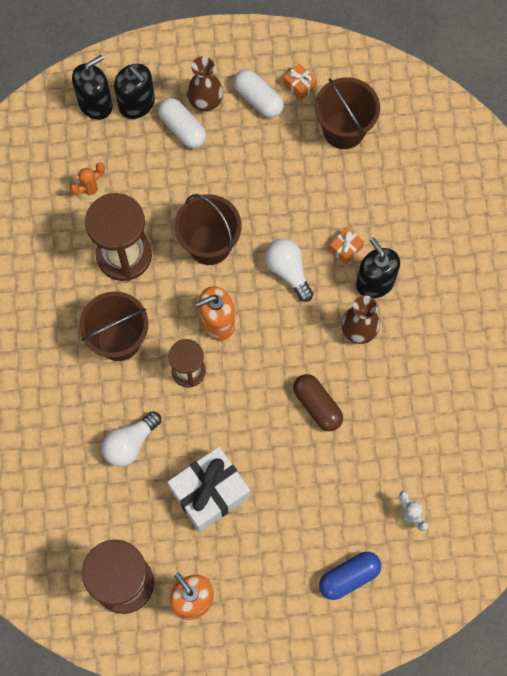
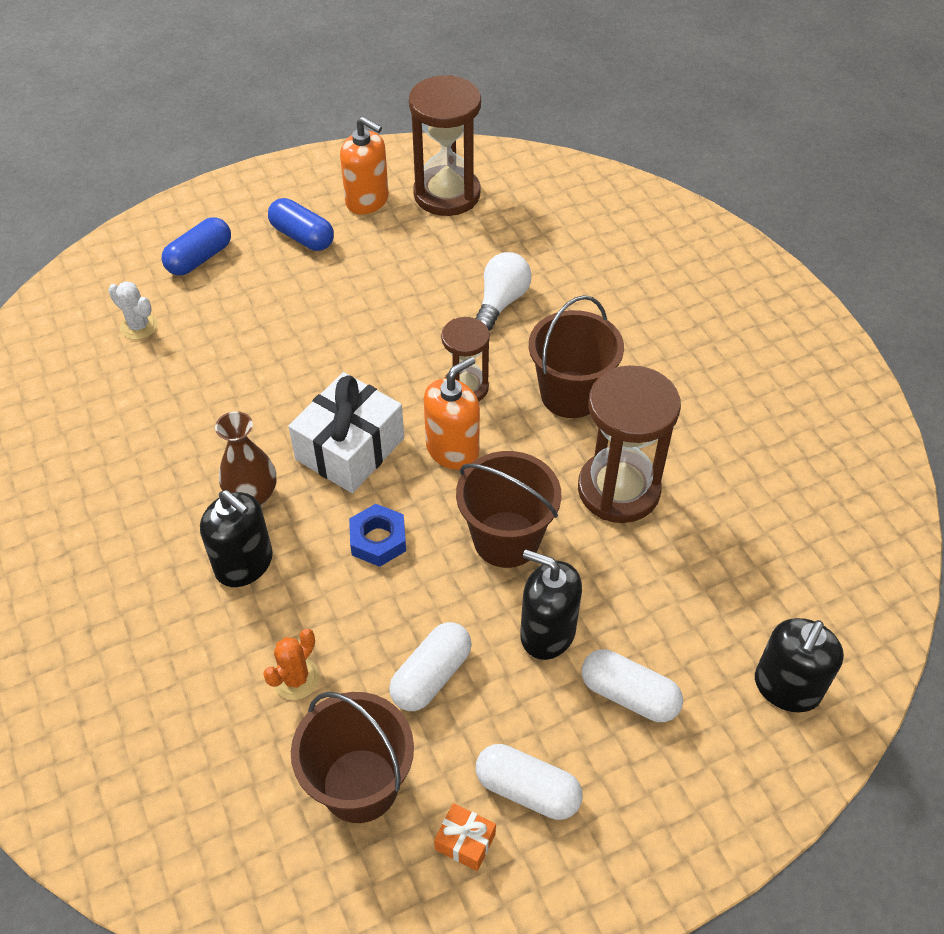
camera: 160 degrees right, 20 degrees down
(90, 189) = (715, 558): orange cactus -> orange cactus (296, 678)
(137, 104) = (722, 710): black soap dispenser -> black soap dispenser (547, 632)
(205, 102) = (614, 753): brown vase -> none
(210, 493) = (387, 285): white gift -> white gift (350, 448)
(260, 573) = (302, 236): none -> blue capsule
(286, 175) = (431, 676): none -> white capsule
(288, 271) = (378, 540): white light bulb -> blue nut
(317, 406) = (285, 398): brown capsule -> none
(345, 248) = (302, 596): orange gift -> none

